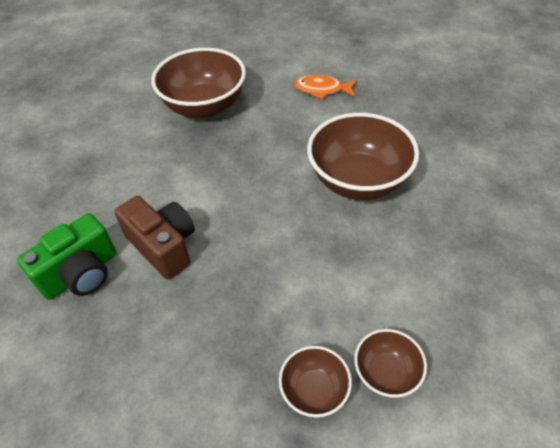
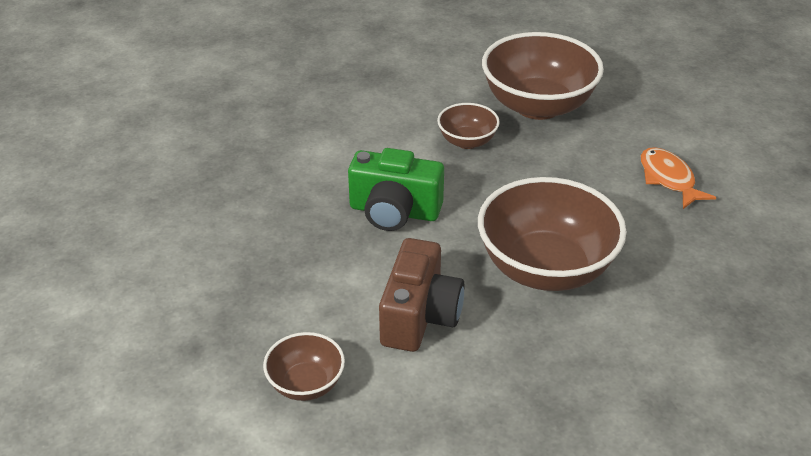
camera: 55 degrees right, 10 degrees down
(81, 273) = (260, 138): green camera -> green camera (394, 211)
(164, 246) = (329, 170): brown camera -> brown camera (420, 316)
(314, 390) = (251, 339): brown bowl -> brown bowl (467, 141)

